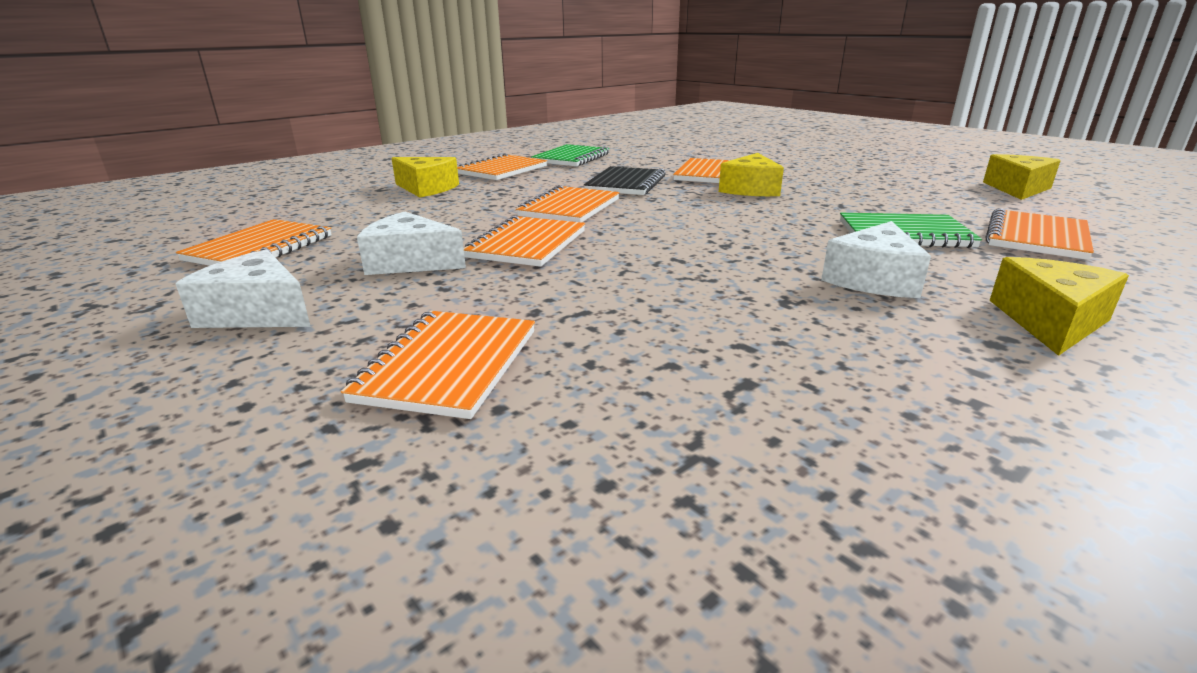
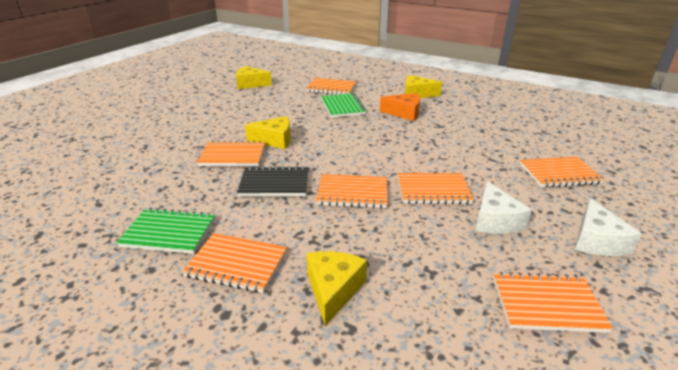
camera: 110 degrees left, 5 degrees up
(873, 279) = (404, 113): white cheese -> orange cheese

